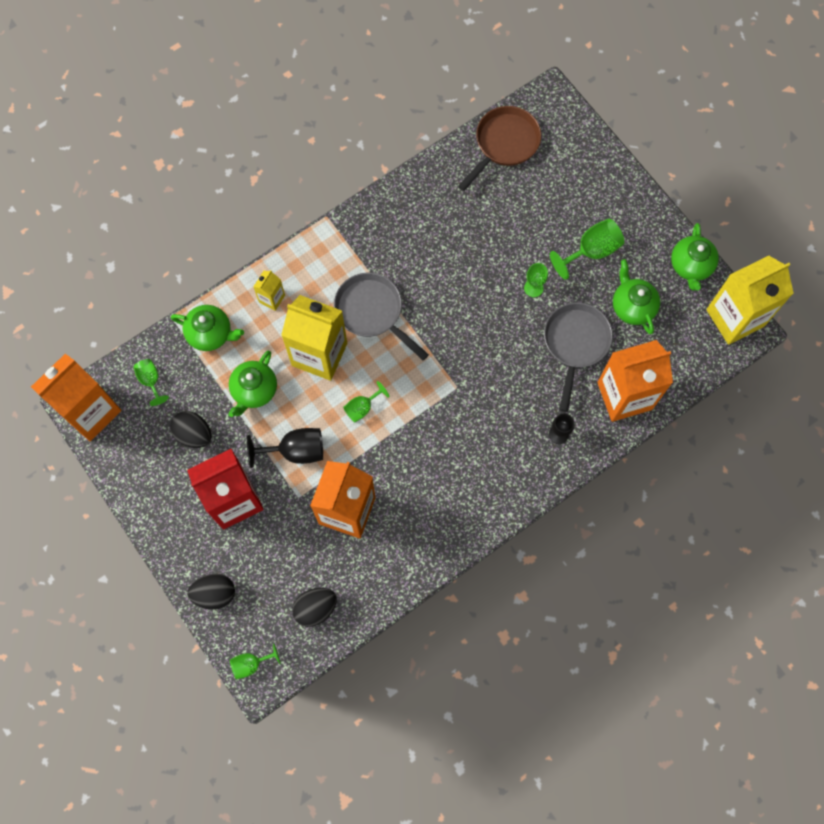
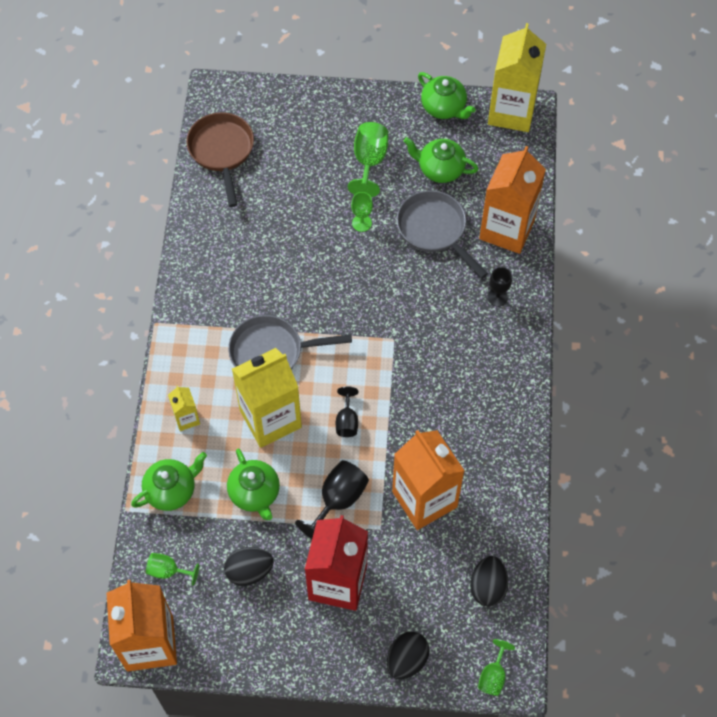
camera: 50 degrees left, 10 degrees down
(362, 407) = (347, 421): green goblet -> black goblet

